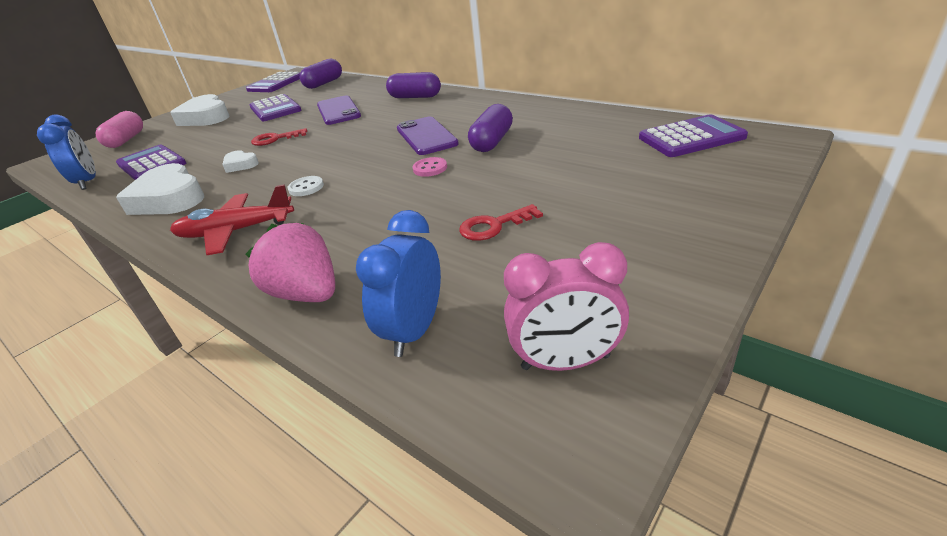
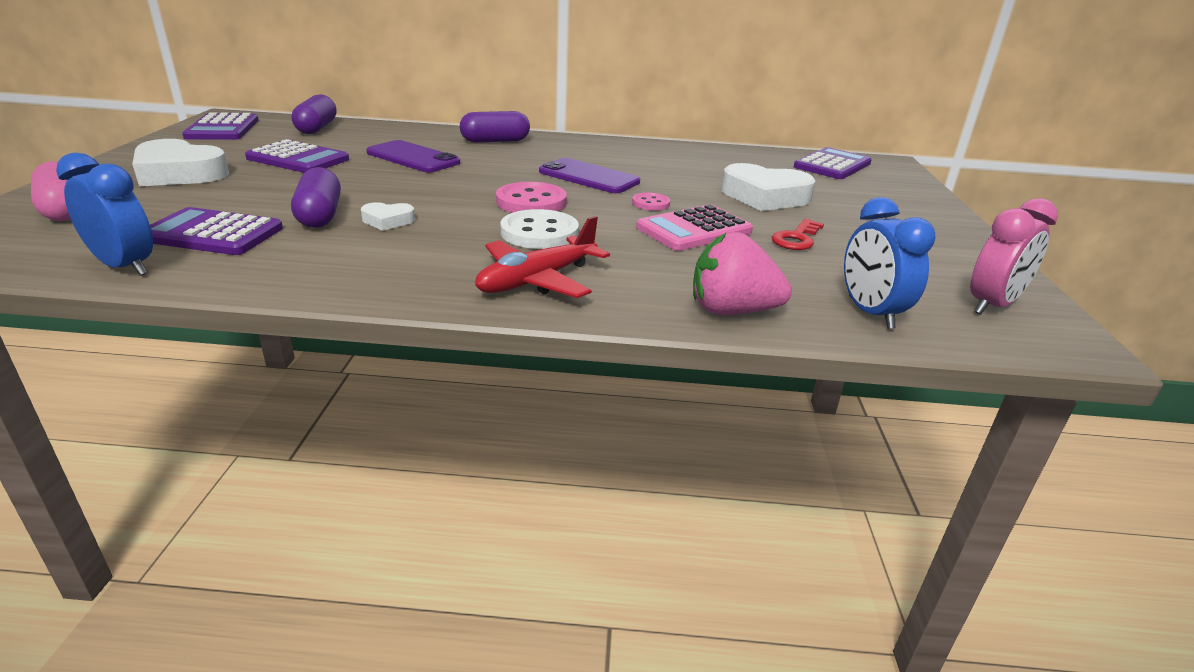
camera: 40 degrees left, 5 degrees down
(169, 198) = (352, 265): white heart -> white heart (764, 196)
(275, 139) = (380, 191): red key -> none
(306, 187) = (539, 233): white button -> white button, size x1.82
(347, 157) = (531, 202): none -> pink button
(419, 201) = (694, 229): none -> pink calculator
(492, 142) = (670, 177): purple capsule -> purple capsule (320, 215)

